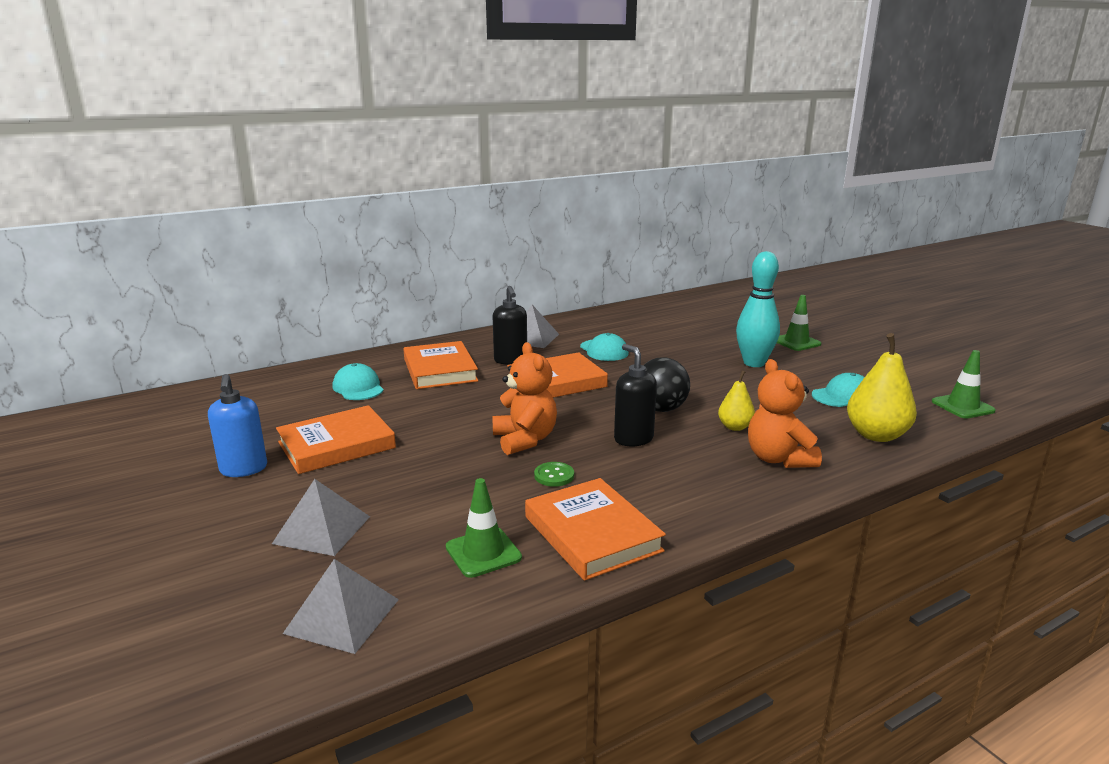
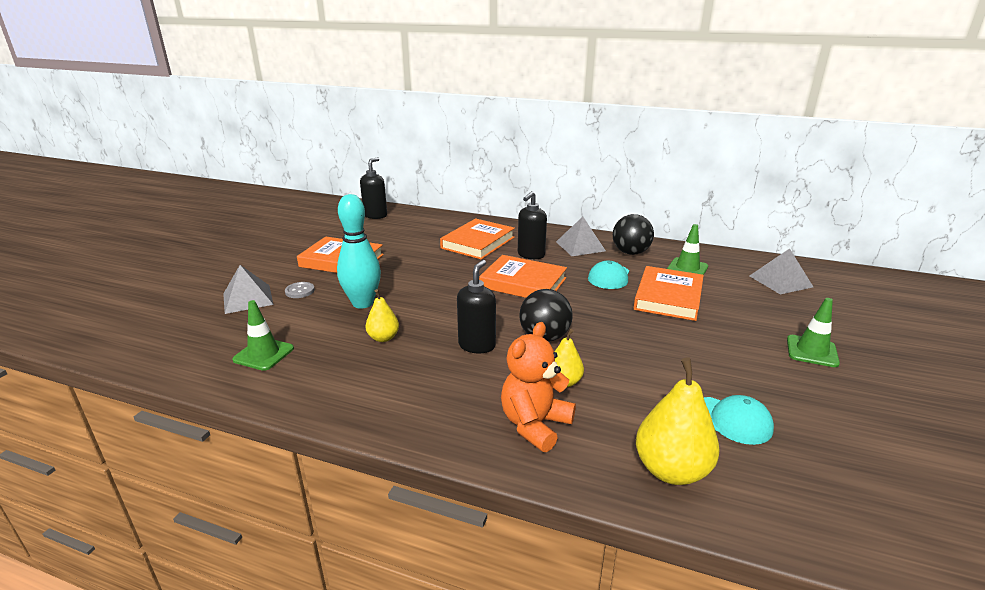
camera: 50 degrees right, 5 degrees up
(243, 469) = (289, 253): blue soap dispenser -> none
(255, 391) = (375, 215): none -> black soap dispenser
(342, 616) = (169, 342): grey pyramid -> grey pyramid (780, 281)
(358, 387) = (418, 234): turquoise cap -> none
(366, 491) = (300, 291): none -> grey button
(525, 440) = (420, 308): orange teddy bear -> none
(554, 476) = (383, 338): green button -> yellow pear
(578, 328) = (630, 252): none -> black ball
(592, 534) = (320, 382): orange book -> orange book (668, 297)
(754, 363) = (713, 346): turquoise bowling pin -> turquoise bowling pin (362, 303)
(962, 406) = (861, 519): green traffic cone -> green traffic cone (687, 268)

